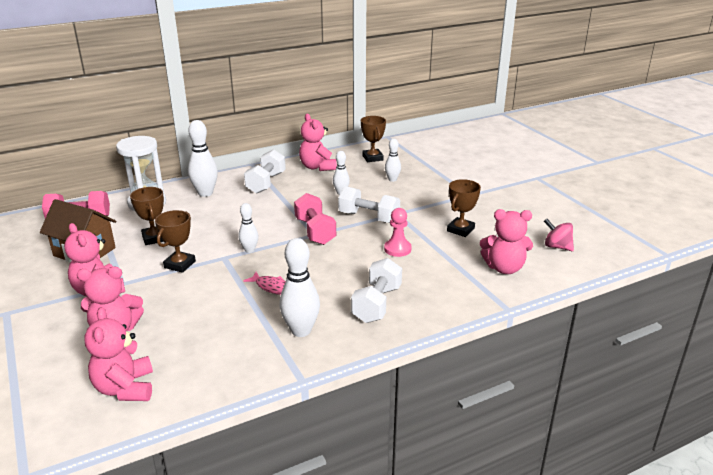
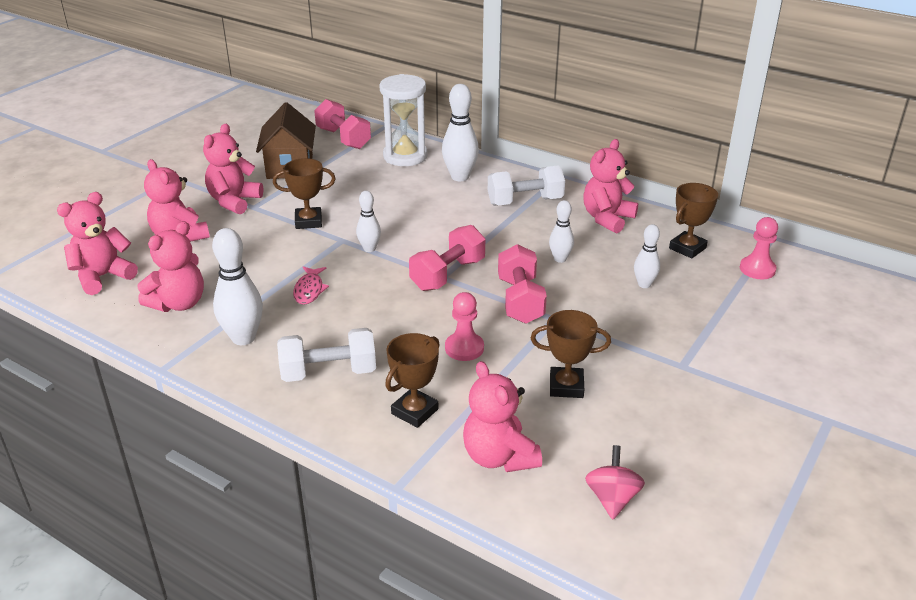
camera: 60 degrees right, 5 degrees up
(154, 238) = (344, 188): brown trophy -> brown trophy (414, 411)
(219, 352) = (179, 303): none -> pink teddy bear
(369, 217) = (520, 300): white dumbbell -> pink dumbbell
(410, 149) = (757, 269): none -> pink pawn

